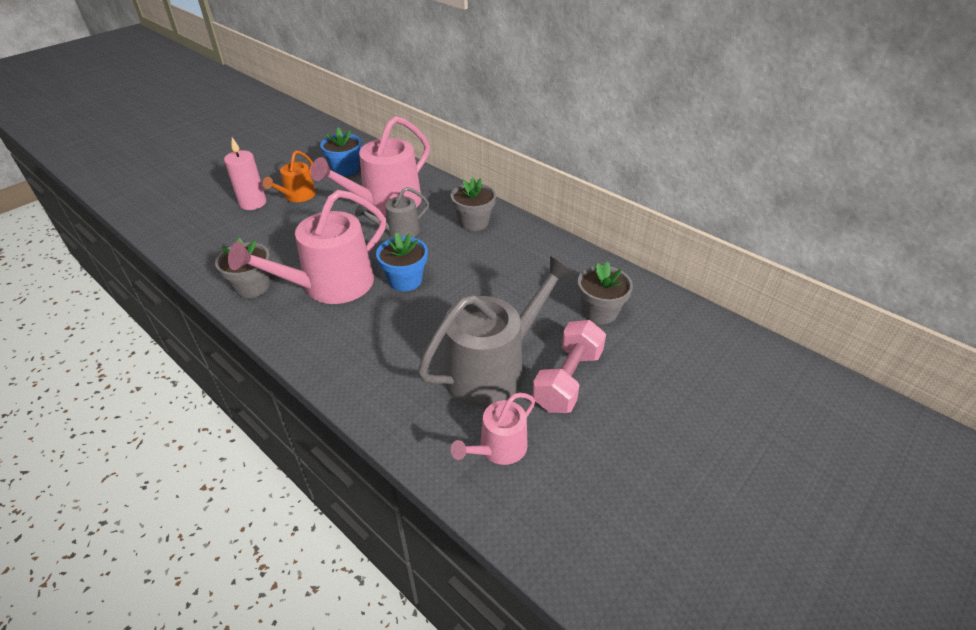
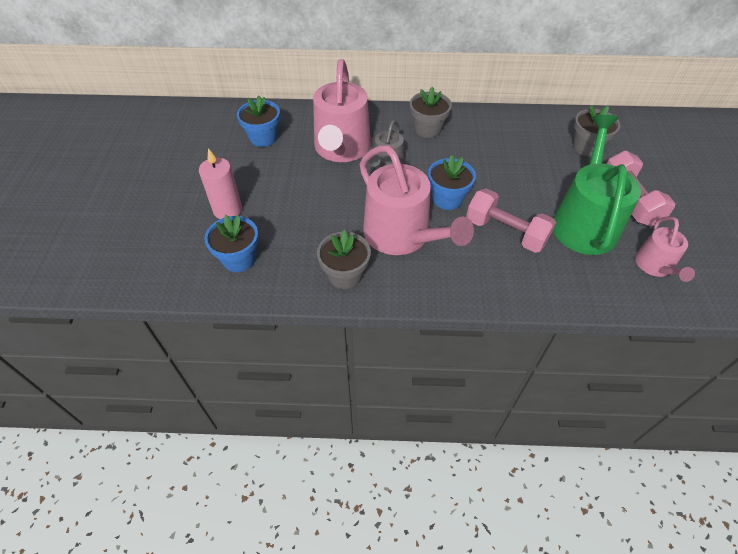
camera: 40 degrees left, 10 degrees up
(212, 236) = (239, 259): none -> blue flower pot
(297, 196) = (258, 182): orange watering can -> none
(330, 285) = (402, 235): pink watering can -> pink watering can turned 45 degrees counterclockwise
(410, 332) = (505, 232): none -> pink dumbbell
(492, 368) = (584, 222): grey watering can -> green watering can

